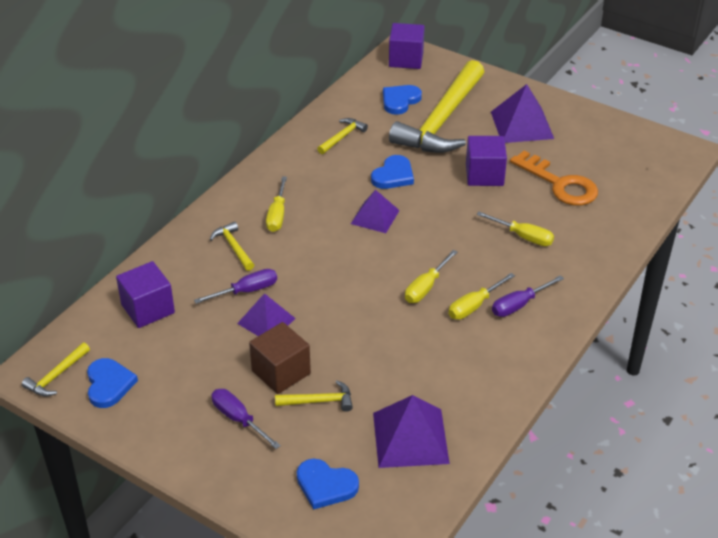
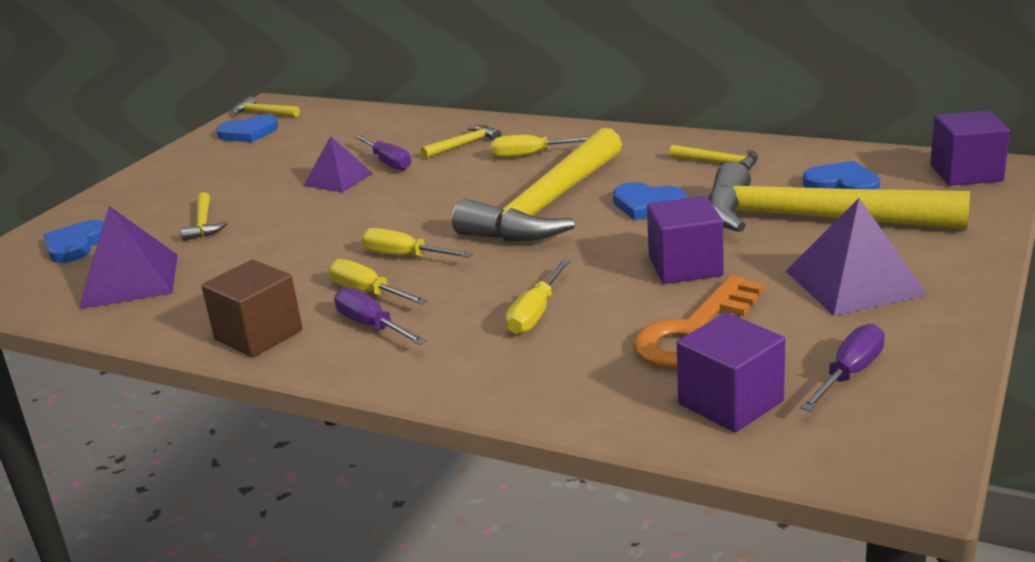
camera: 85 degrees right, 15 degrees down
(148, 309) = (356, 127): purple cube -> purple cube (730, 403)
(238, 419) = (187, 191): purple screwdriver -> purple screwdriver (849, 373)
(281, 372) = (253, 199): brown cube -> brown cube (258, 335)
(375, 217) = (547, 206): purple pyramid -> yellow hammer

